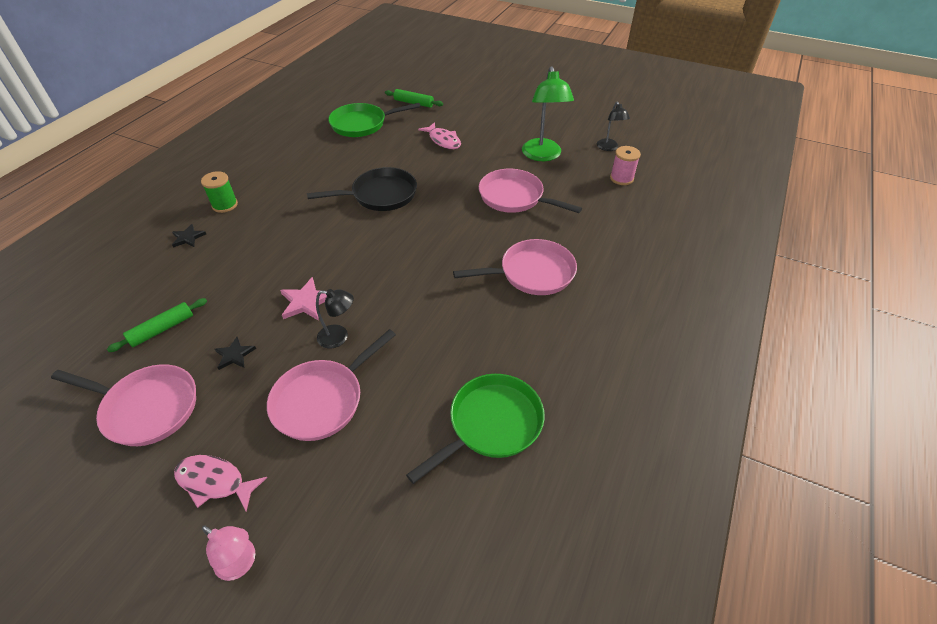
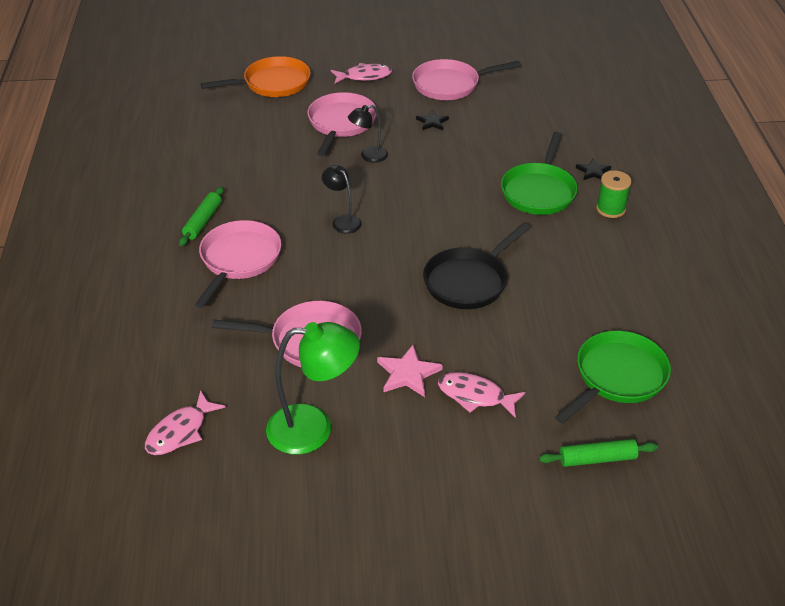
camera: 150 degrees right, 5 degrees down
(162, 329) = (505, 116): green rolling pin -> green rolling pin (203, 221)
(241, 564) = (313, 62): pink lamp -> none
(306, 301) = (422, 167): pink star -> pink star (408, 374)
(337, 534) = (272, 83): none -> orange pan
(491, 424) = (212, 150): green pan -> green pan (539, 191)
(532, 273) = (238, 260): pink pan -> pink pan turned 150 degrees clockwise
(543, 155) = (313, 428): green lamp -> green lamp turned 120 degrees clockwise
(609, 148) = (219, 491): black lamp -> black lamp (343, 221)
(621, 178) = (180, 431): pink spool -> pink fish

